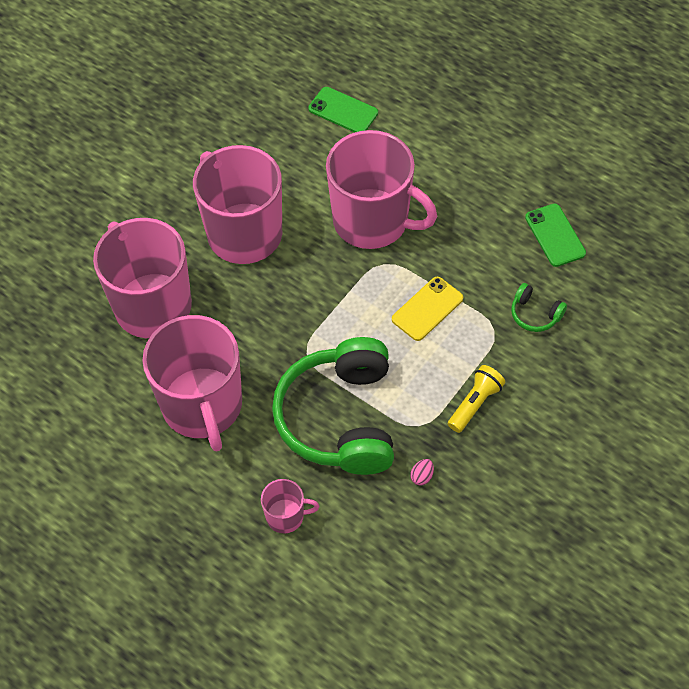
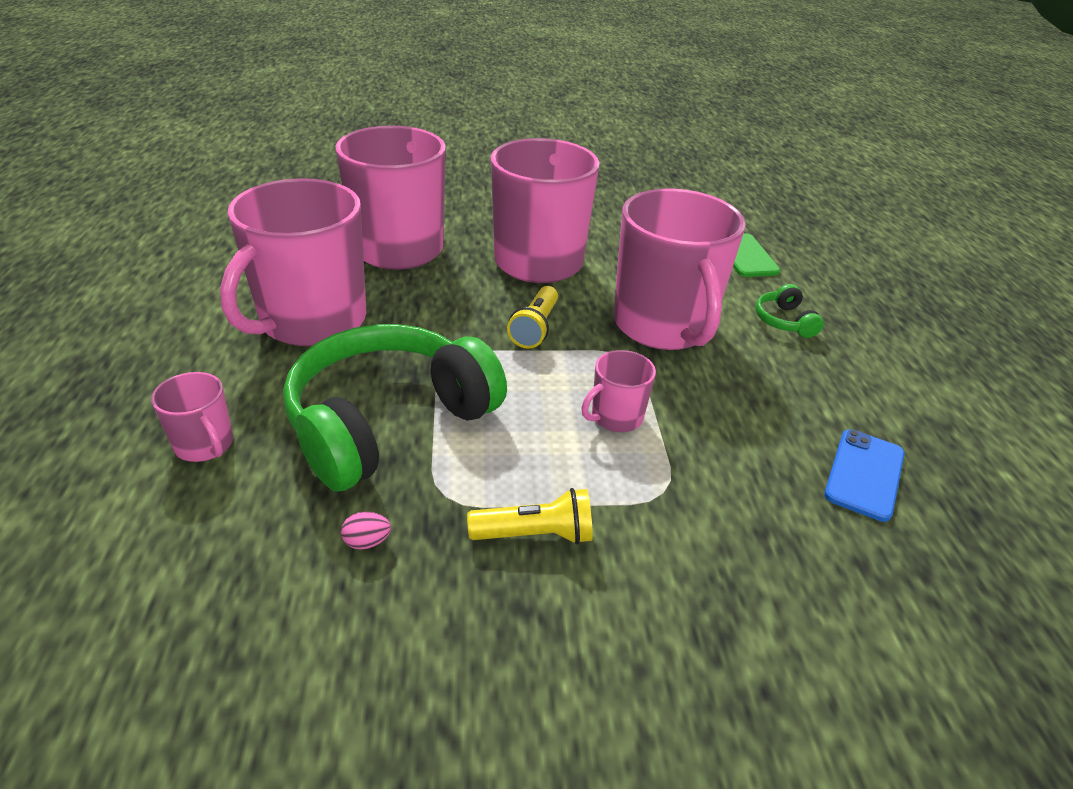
camera: 45 degrees right, 20 degrees down
(316, 289) = (535, 328): none -> yellow flashlight
(427, 309) = (615, 417): yellow phone -> pink mug
(535, 314) = (737, 520): green headphones -> green headphones (784, 321)
(555, 235) = (864, 474): green phone -> blue phone

